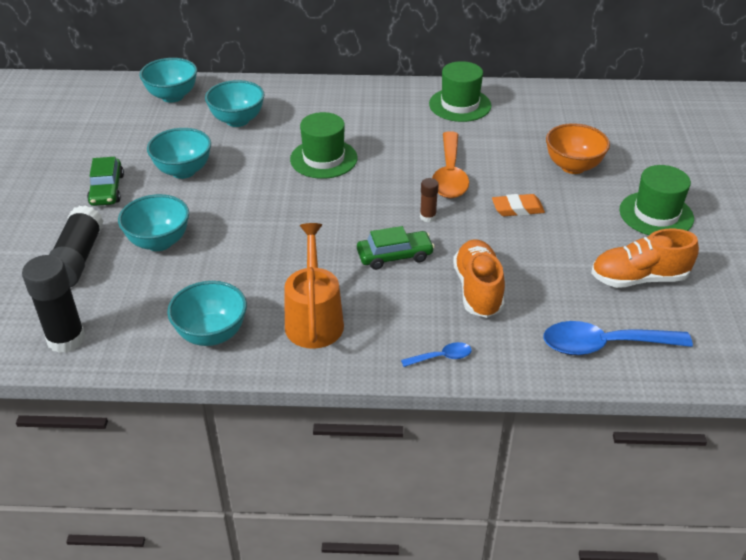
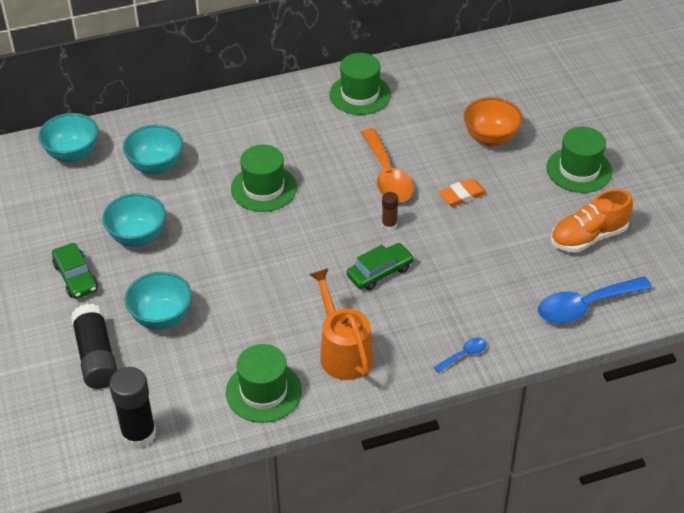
camera: 20 degrees left, 5 degrees up
(212, 334) = (263, 391): turquoise bowl -> green hat
(478, 290) = (465, 285): orange shoe -> none

